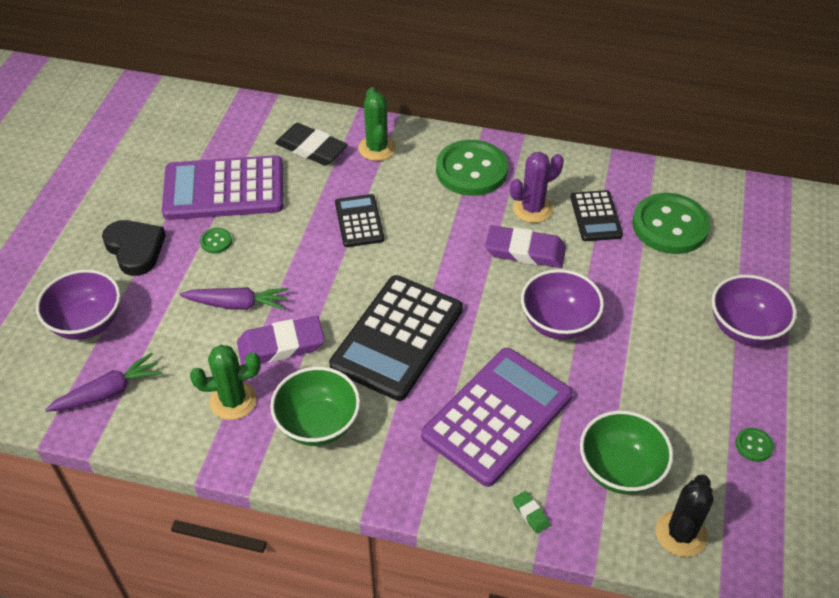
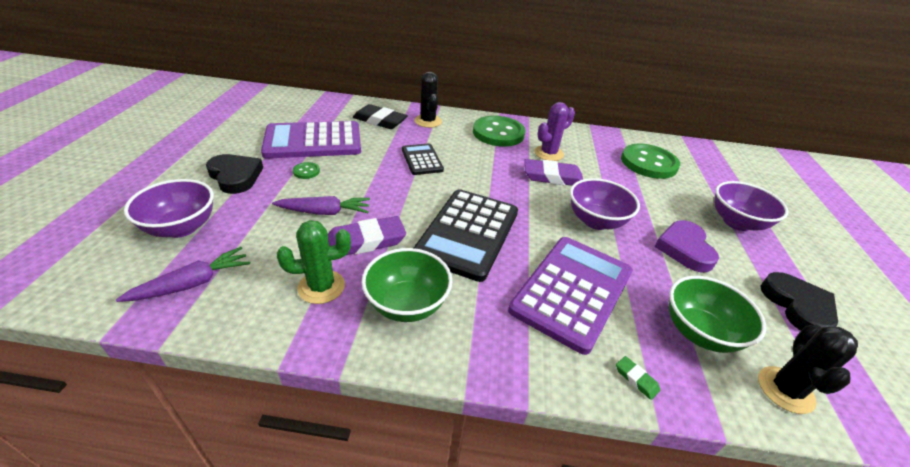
camera: 10 degrees left, 10 degrees down
(377, 148) = (428, 121): green cactus -> black cactus
(596, 216) = (595, 158): black calculator -> none
(654, 366) = (684, 249): none -> purple heart
(753, 445) = (797, 306): green button -> black heart

